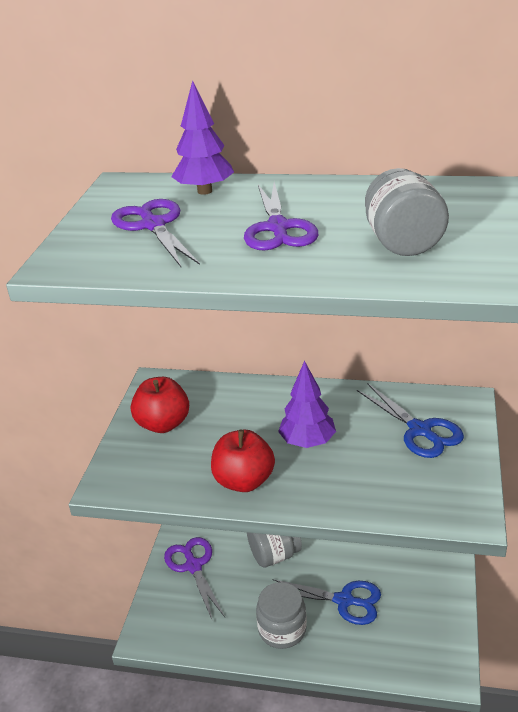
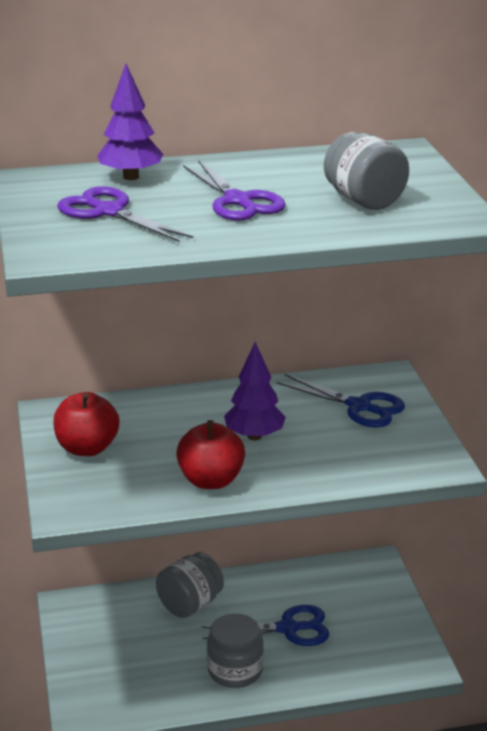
camera: 25 degrees left, 5 degrees down
(193, 566) = (102, 637): purple scissors -> none

